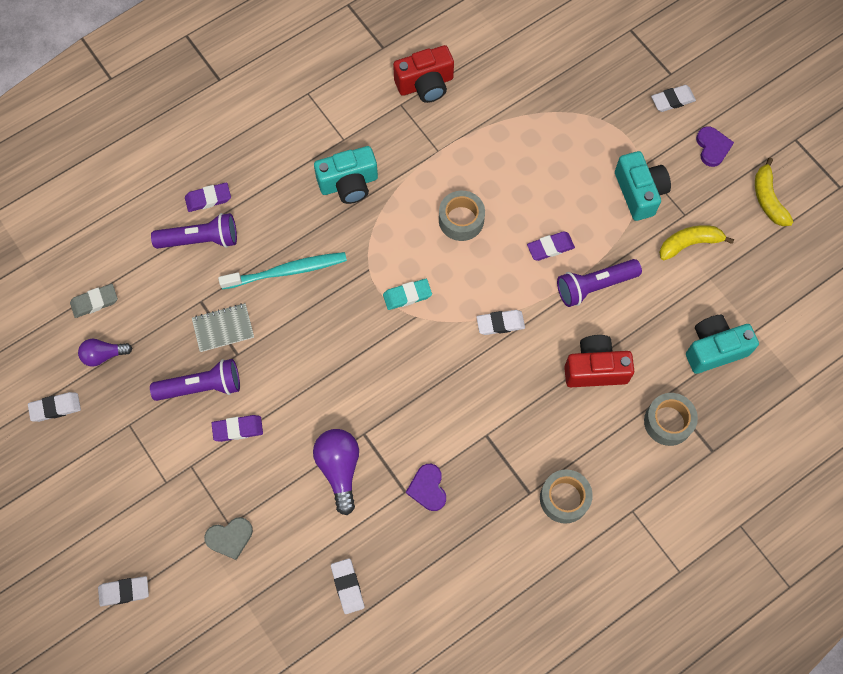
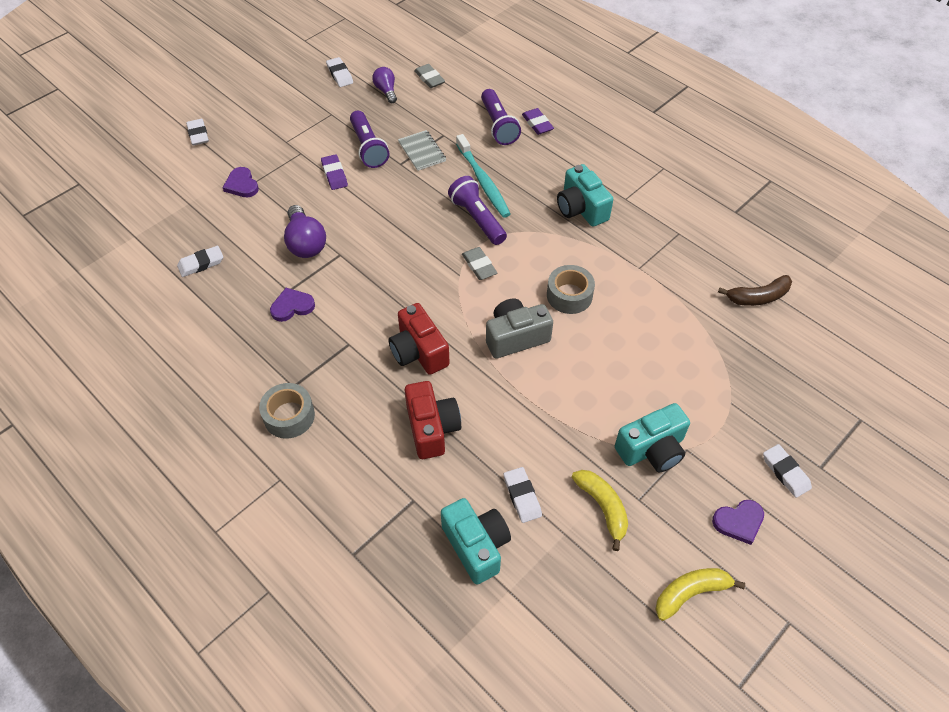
camera: 80 degrees right, 15 degrees down
(230, 538) = (242, 185): grey heart -> purple heart
(339, 469) = (305, 243): purple light bulb -> purple light bulb turned 90 degrees clockwise
(407, 295) = (479, 266): turquoise eraser -> grey eraser
(425, 84) = (708, 248): red camera -> red camera (419, 352)
(491, 62) = (758, 297): none -> brown banana
(500, 323) = (466, 341): white eraser -> white eraser (522, 496)
(503, 278) = (515, 337): none -> grey camera
(550, 247) = (560, 373): purple eraser -> none
(594, 286) = (526, 417): purple flashlight -> purple flashlight (477, 219)
(668, 422) = (382, 504): grey tape -> none

